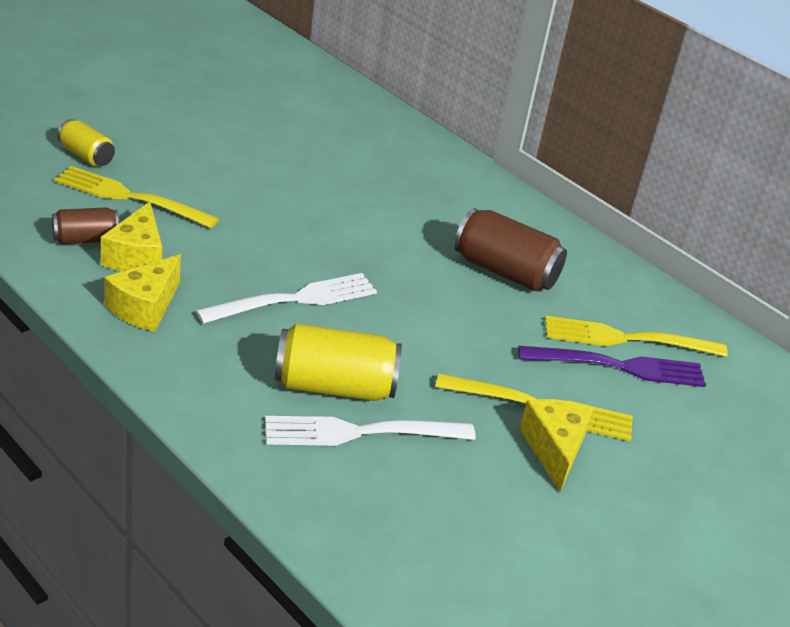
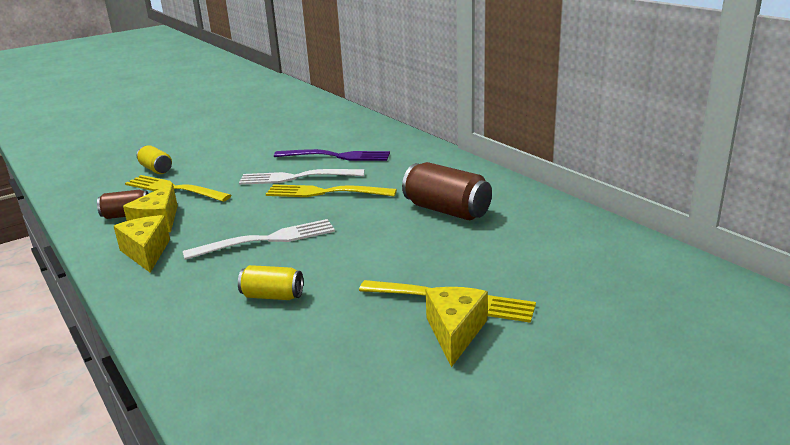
camera: 15 degrees right, 10 degrees down
(145, 307) = (146, 253): yellow cheese -> yellow cheese turned 120 degrees clockwise
(334, 387) = (272, 296): yellow can -> yellow can, size x0.59
(361, 432) = (281, 328): white fork -> white fork (297, 177)
(619, 366) = (531, 267): purple fork -> purple fork (336, 156)
(627, 339) = (543, 247): yellow fork -> yellow fork (325, 192)

